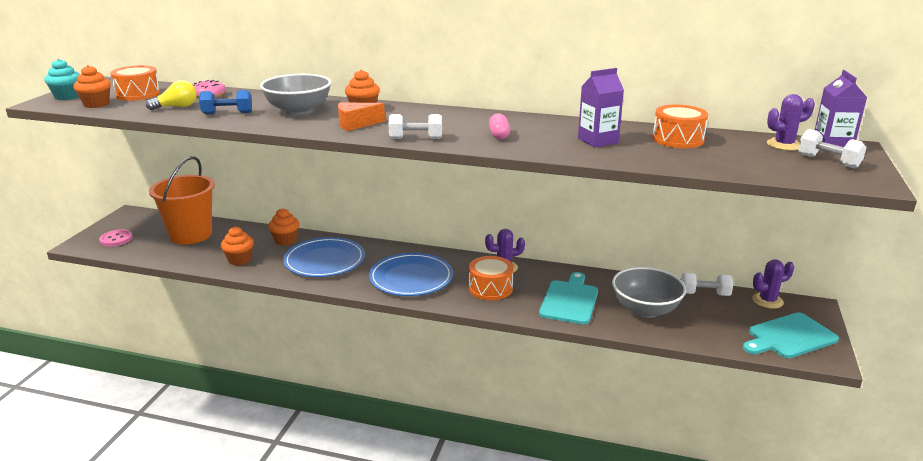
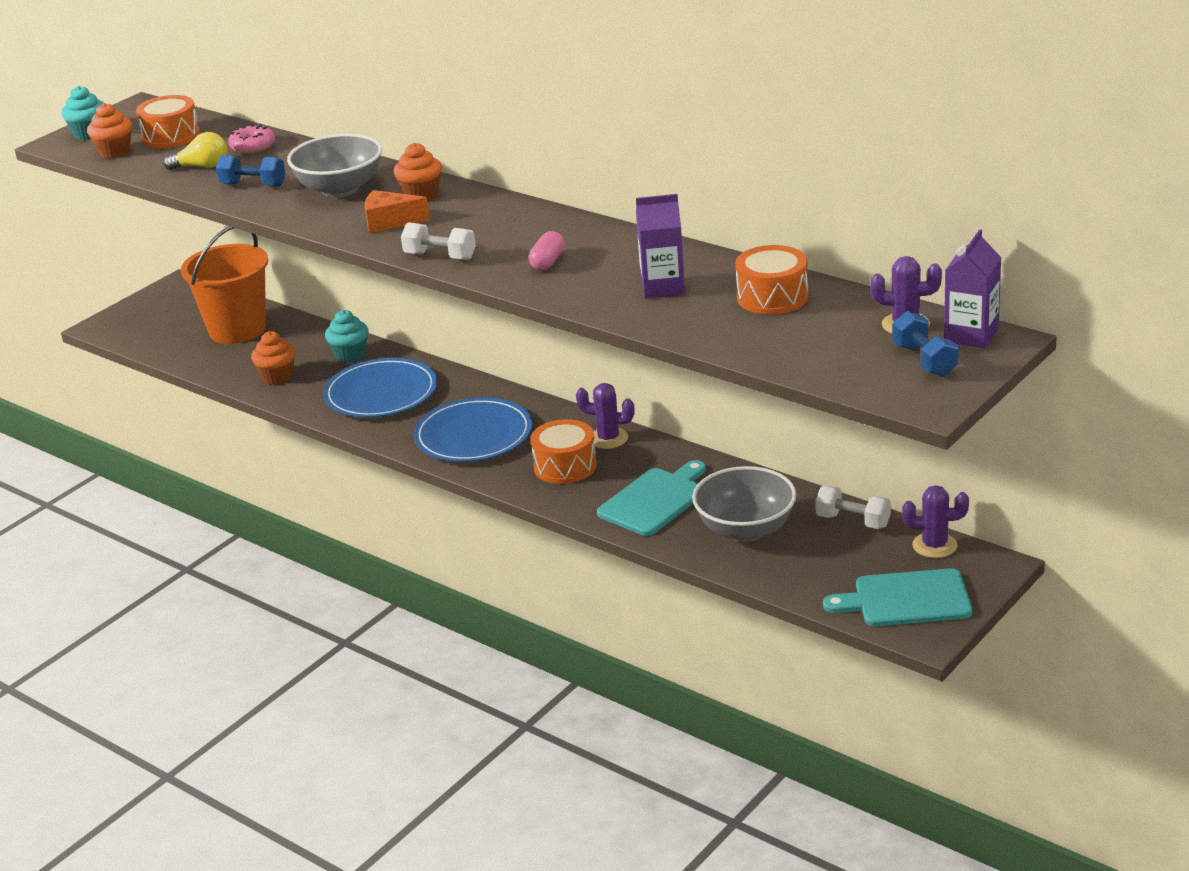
camera: 25 degrees right, 5 degrees up
(116, 239) = (146, 324): pink button -> none
(285, 240) = (350, 355): orange cupcake -> turquoise cupcake
(828, 161) = (924, 360): white dumbbell -> blue dumbbell

